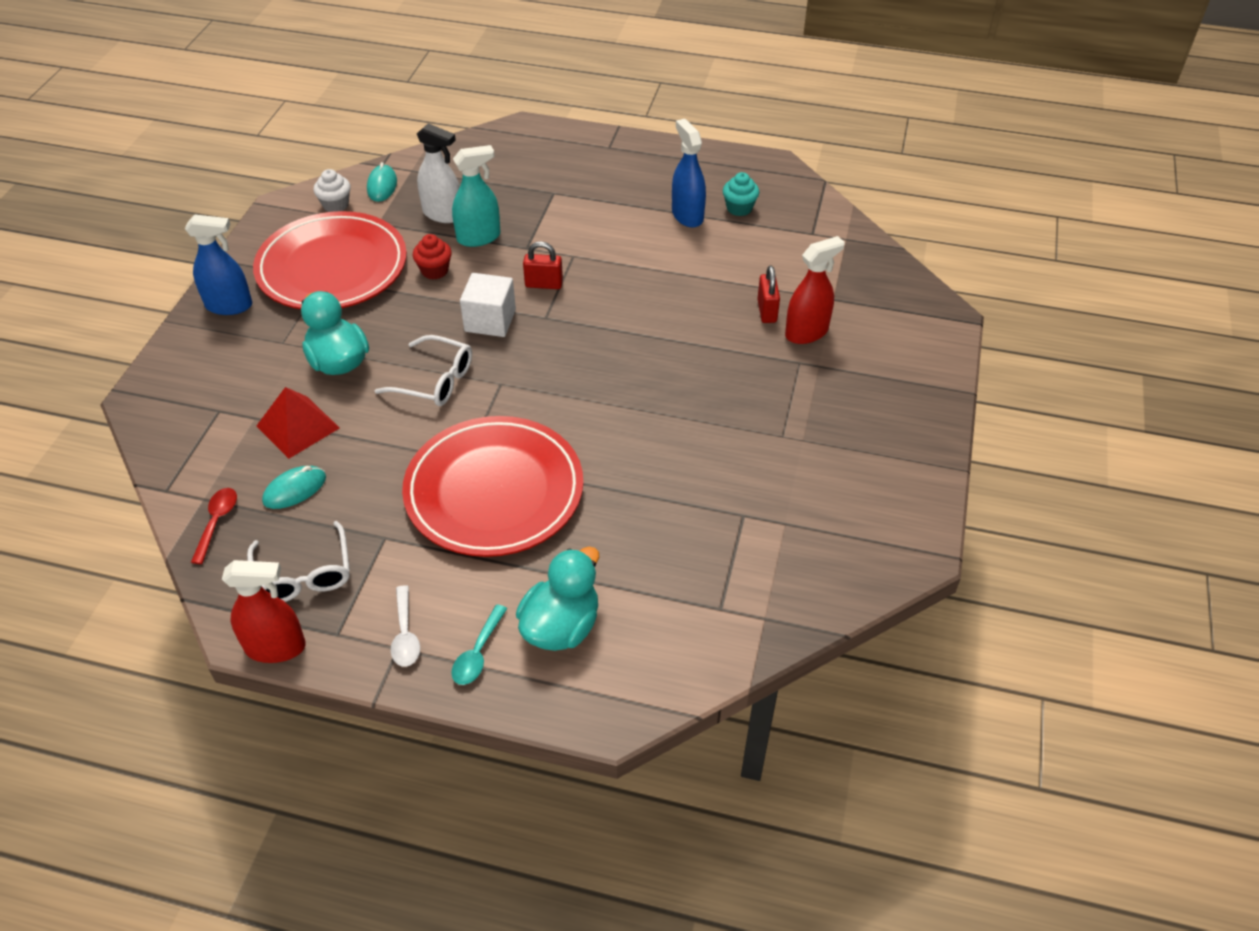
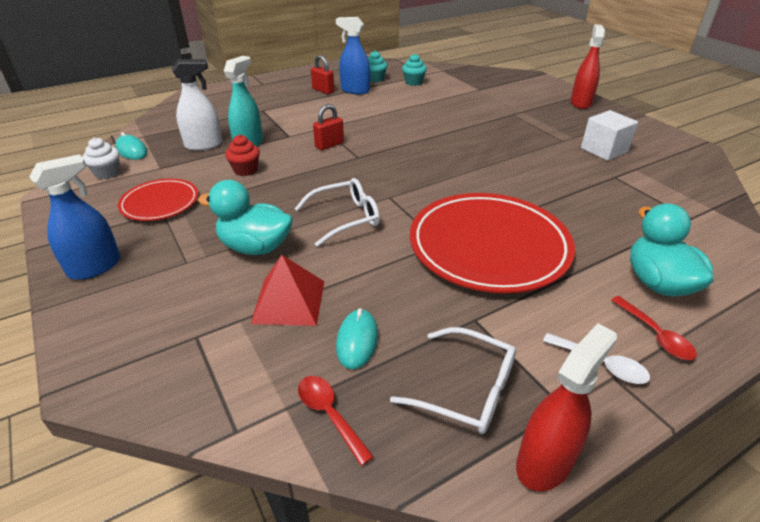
camera: 45 degrees left, 10 degrees down
(332, 267) = (160, 203): red plate -> red plate, size x0.53
(478, 653) = (655, 335): turquoise spoon -> red spoon
(490, 320) = (327, 174): white cube -> white cube (604, 150)
(767, 311) = (461, 105): red padlock -> red padlock (323, 90)
(774, 240) = (413, 82): none -> turquoise cupcake
(806, 332) = (493, 103): red spray bottle -> red spray bottle (580, 103)

